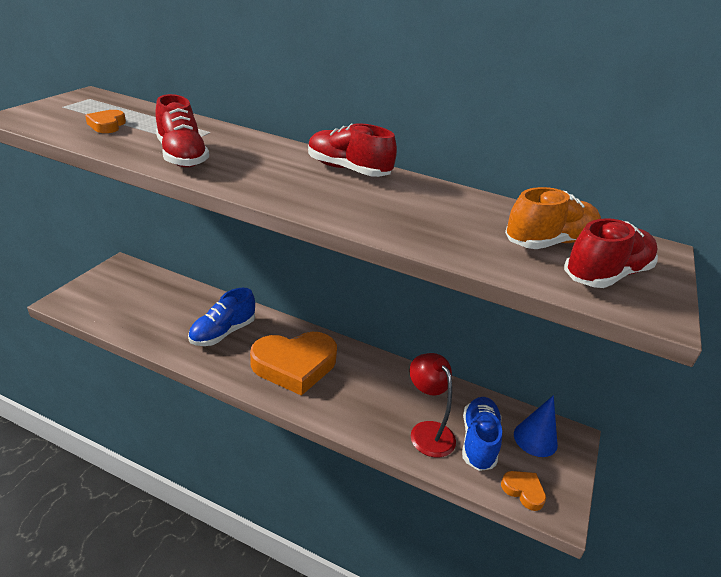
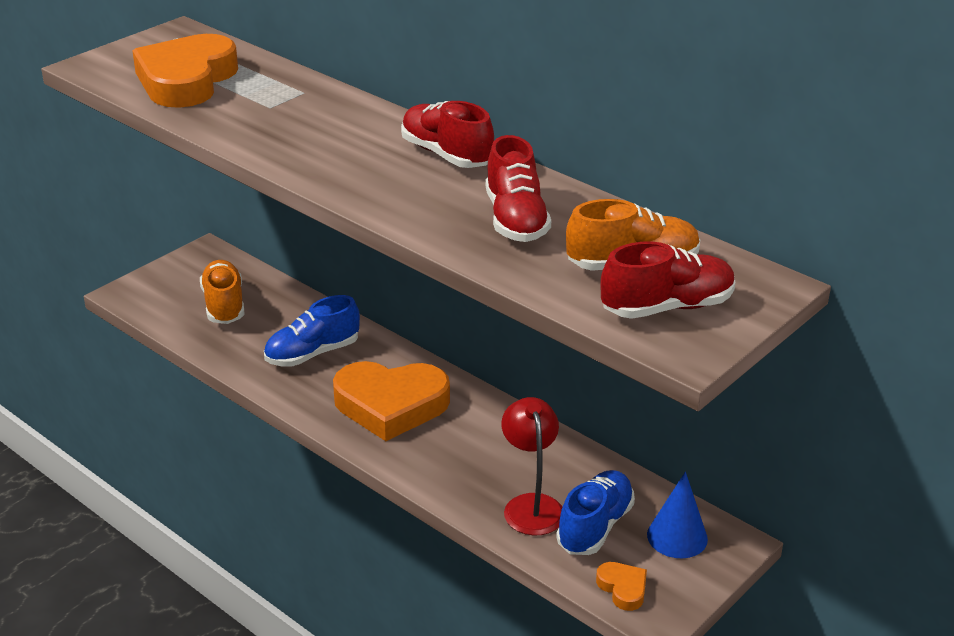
camera: 20 degrees right, 0 degrees up
(107, 125) = (186, 80): orange heart -> orange heart, size x2.31
(144, 303) = (224, 305): none -> orange shoe
(181, 156) = (256, 127): red shoe -> red shoe (515, 220)

